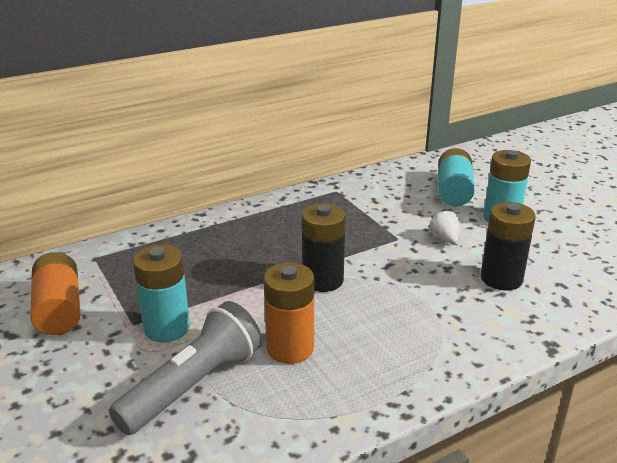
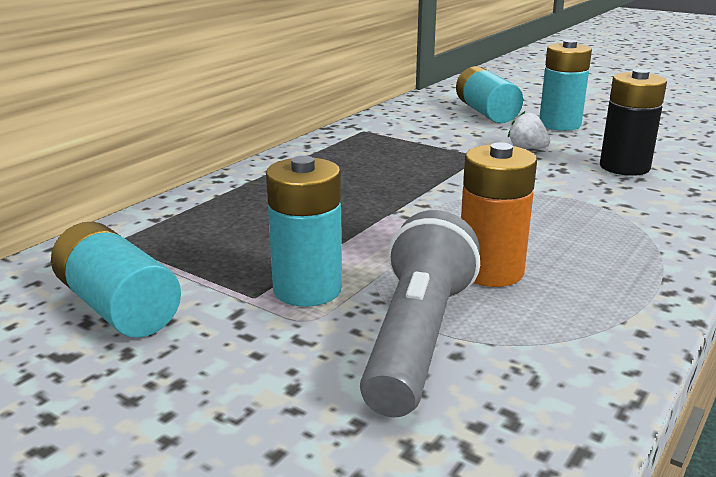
camera: 25 degrees left, 5 degrees down
(59, 309) = (118, 307): orange battery -> turquoise battery
(322, 280) = (446, 204): black battery -> none

